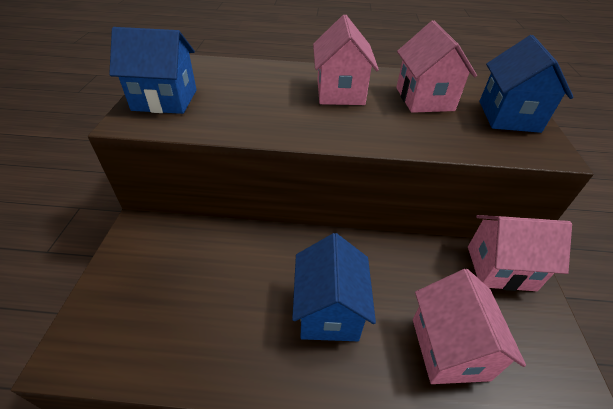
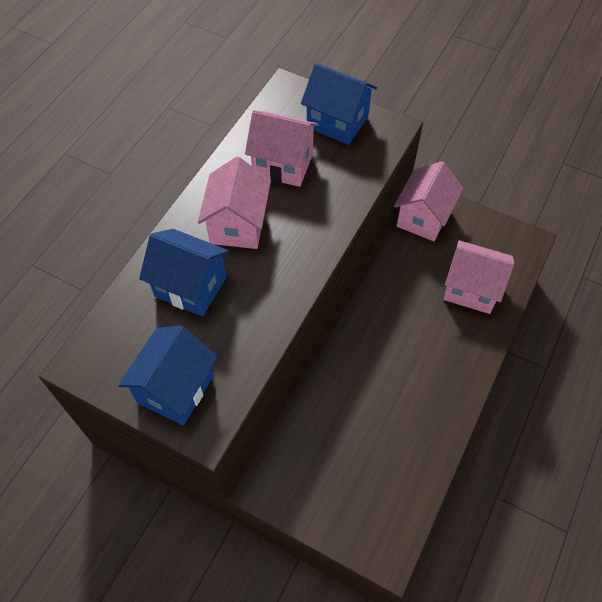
camera: 65 degrees left, 15 degrees up
(329, 311) = (416, 351): blue house -> blue house (190, 287)
(340, 92) = (238, 225): pink house -> pink house turned 75 degrees clockwise

